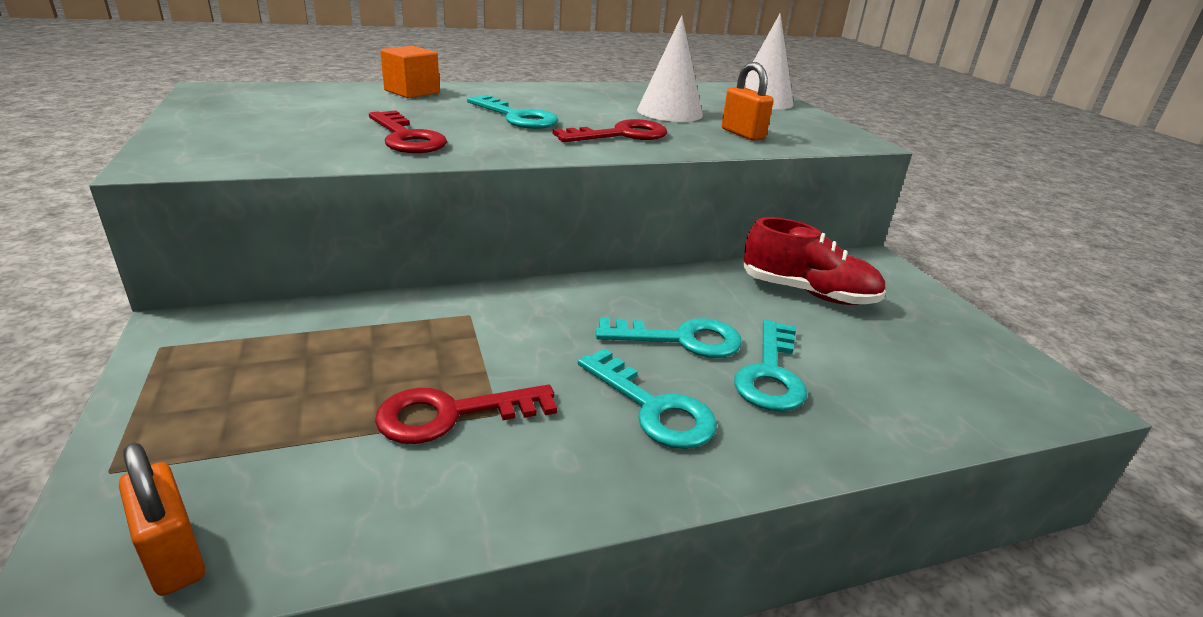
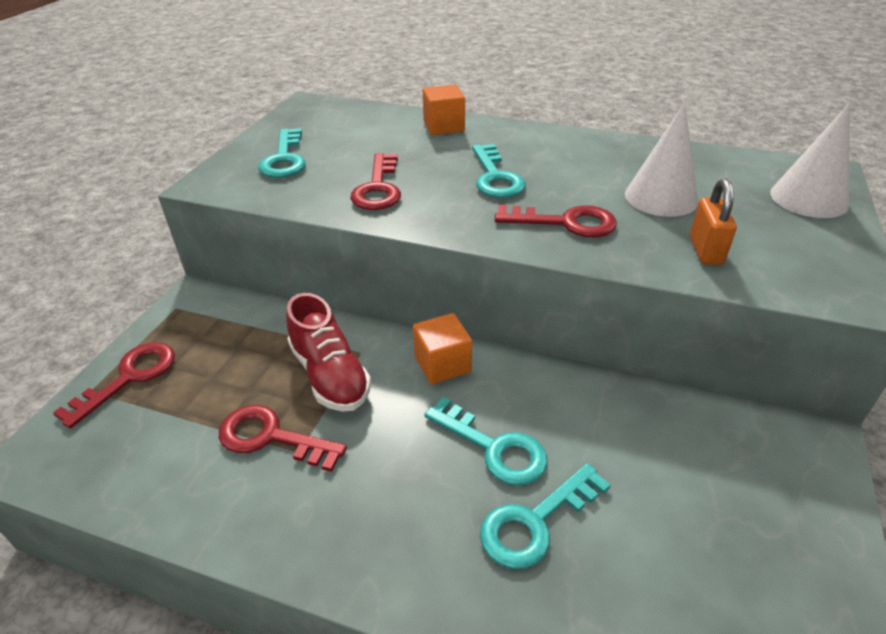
camera: 40 degrees right, 10 degrees up
(166, 435) = (129, 378): none -> red key
(173, 556) = (72, 462): orange padlock -> none
(565, 298) = (442, 364): none -> orange cube
(653, 407) = (403, 503): turquoise key -> turquoise key (284, 159)
(808, 293) = (679, 450): red shoe -> red shoe (330, 375)

